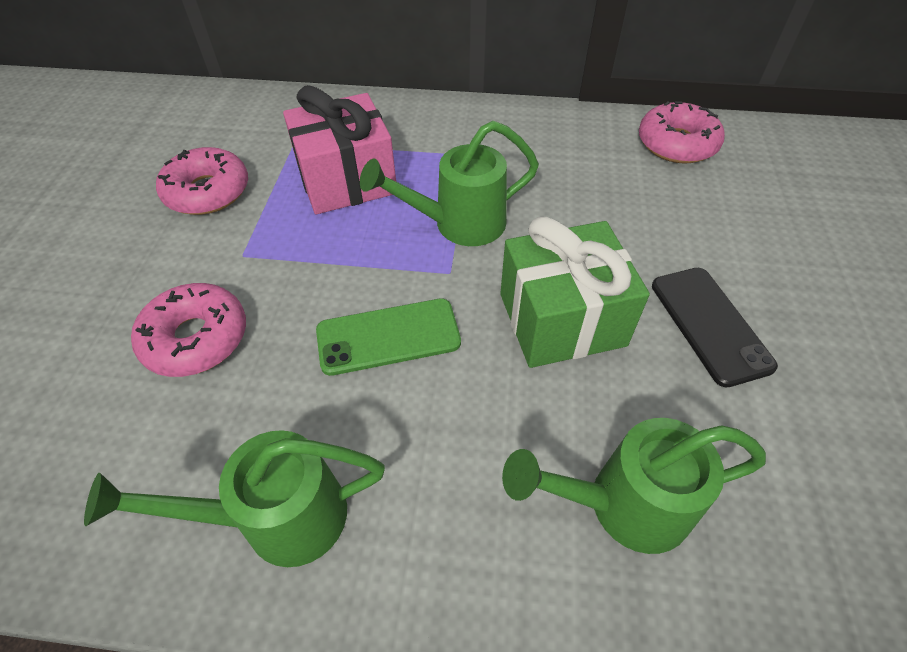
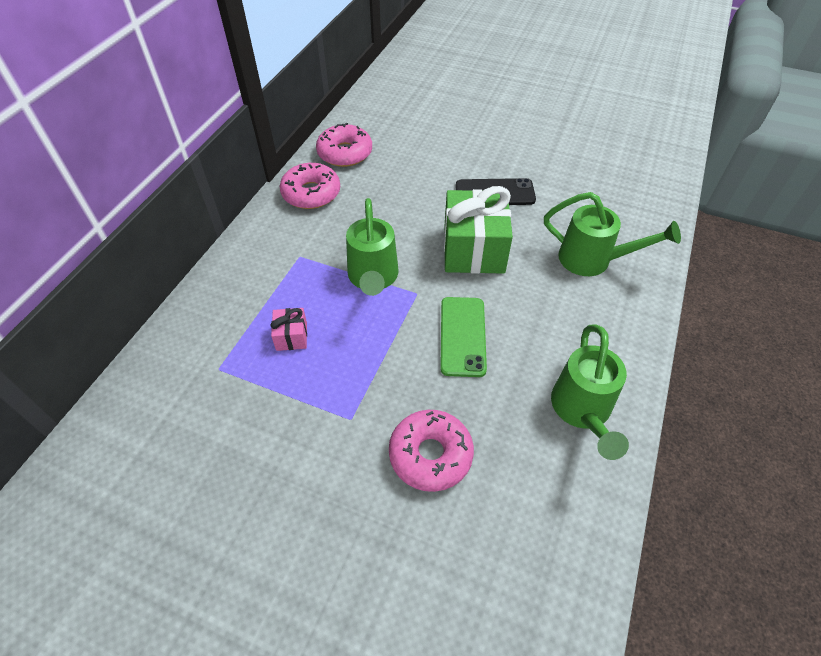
camera: 75 degrees left, 0 degrees up
(207, 192) = (255, 443): pink donut -> pink donut (311, 193)
(347, 180) = (291, 336): pink gift -> pink gift, size x0.45
(624, 504) = (593, 260): green watering can -> green watering can turned 75 degrees counterclockwise

